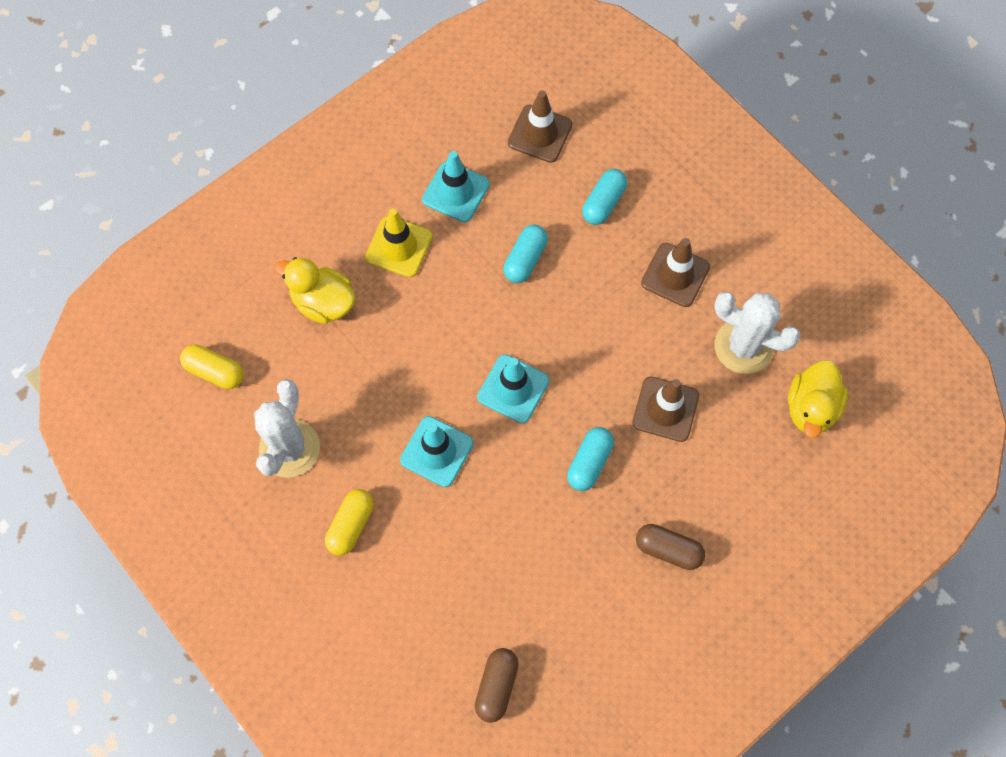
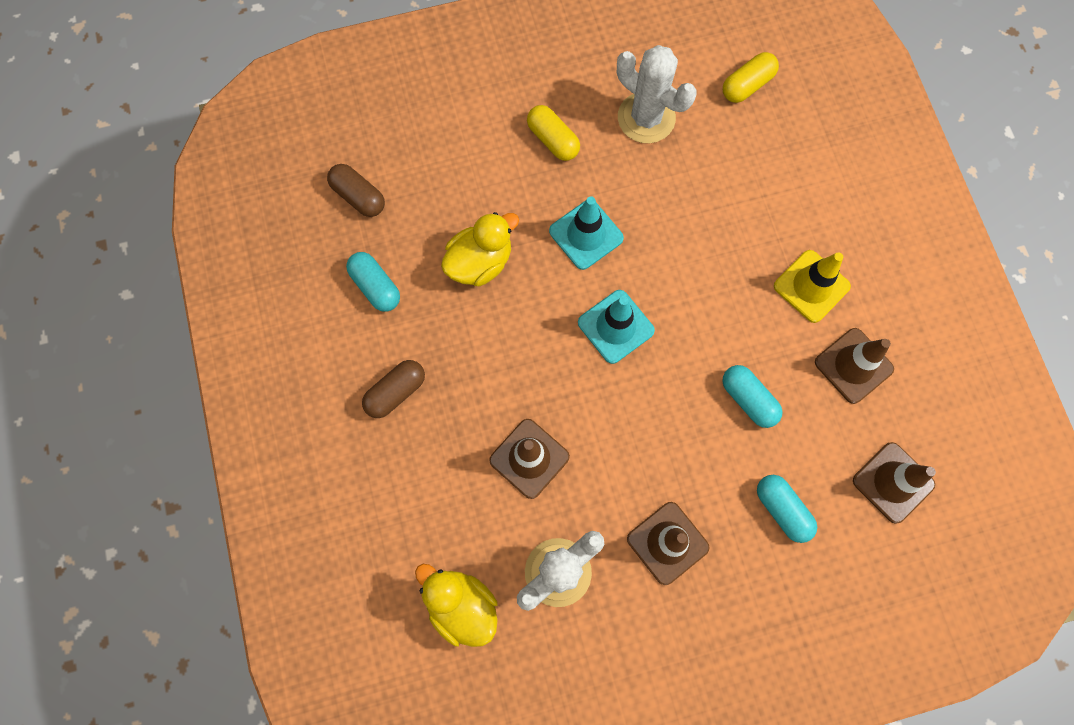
camera: 115 degrees right, 5 degrees up
(323, 302) = (779, 197): yellow duck -> yellow duck (480, 262)
(456, 192) = (853, 365): turquoise traffic cone -> brown traffic cone
(589, 462) = (511, 361): turquoise capsule -> turquoise capsule (375, 286)

